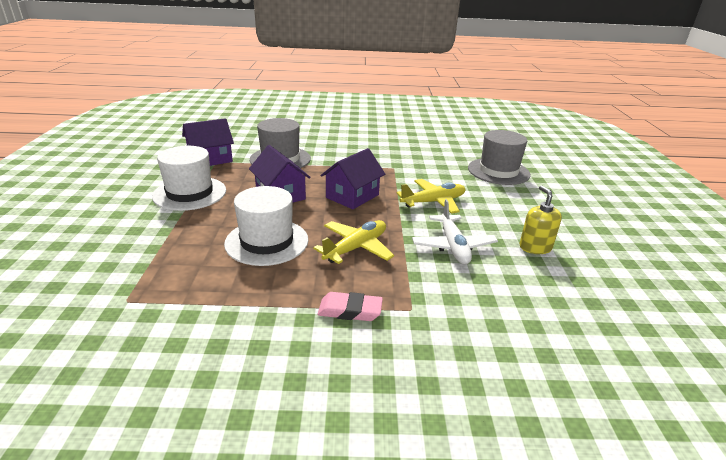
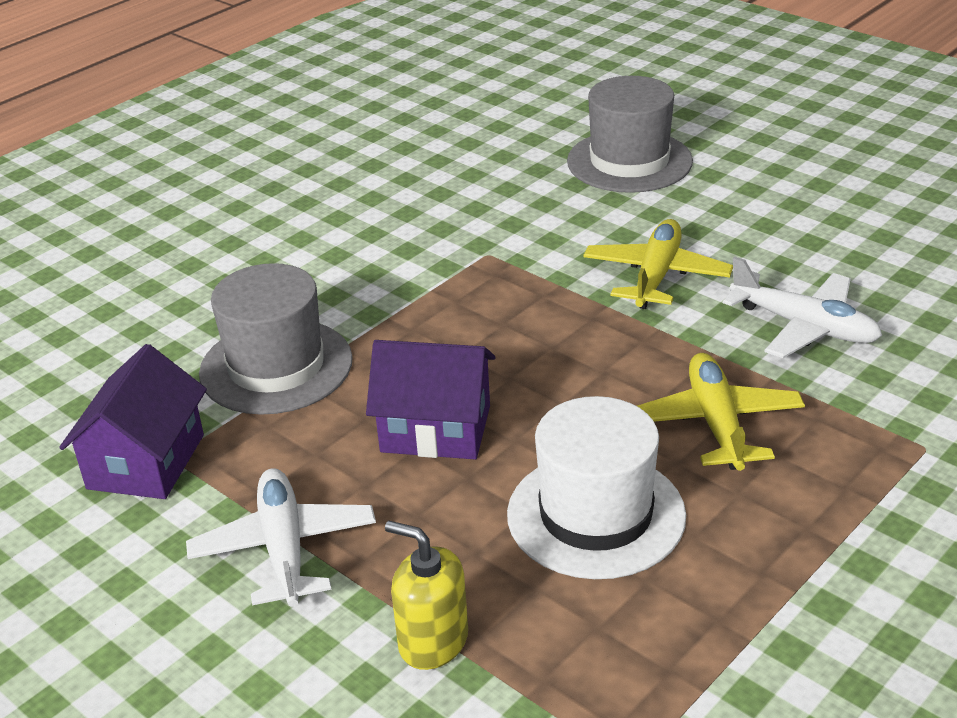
camera: 45 degrees left, 5 degrees up
(190, 193) = (284, 548): white hat -> white plane
(350, 310) = (881, 507): pink eraser -> none
(352, 196) = (540, 348): purple house -> none
(535, 247) = (876, 258): yellow soap dispenser -> yellow soap dispenser (433, 641)

